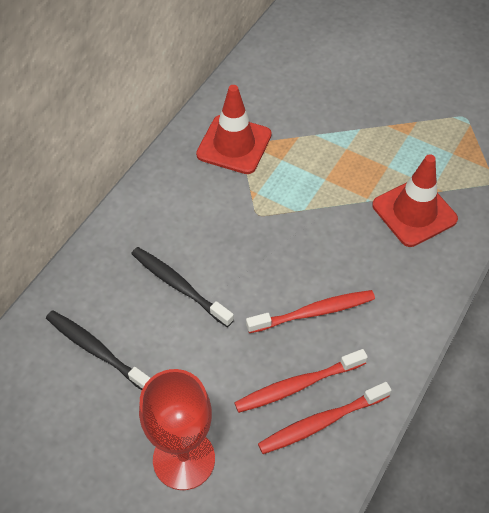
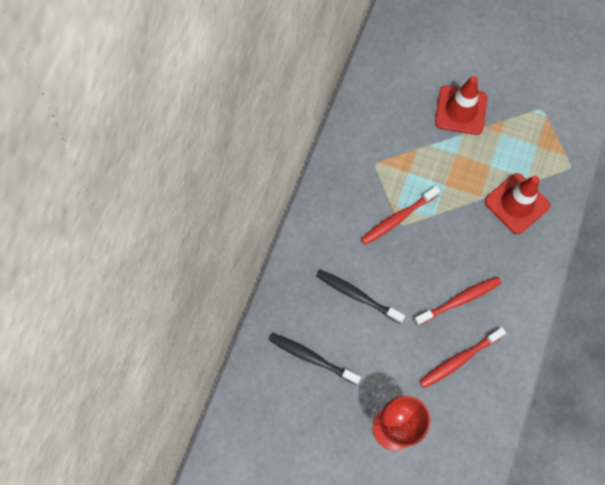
camera: 10 degrees left, 15 degrees up
(234, 144) = (369, 165): red traffic cone -> red traffic cone (460, 110)
(321, 422) = (481, 384): red toothbrush -> red toothbrush (398, 218)

